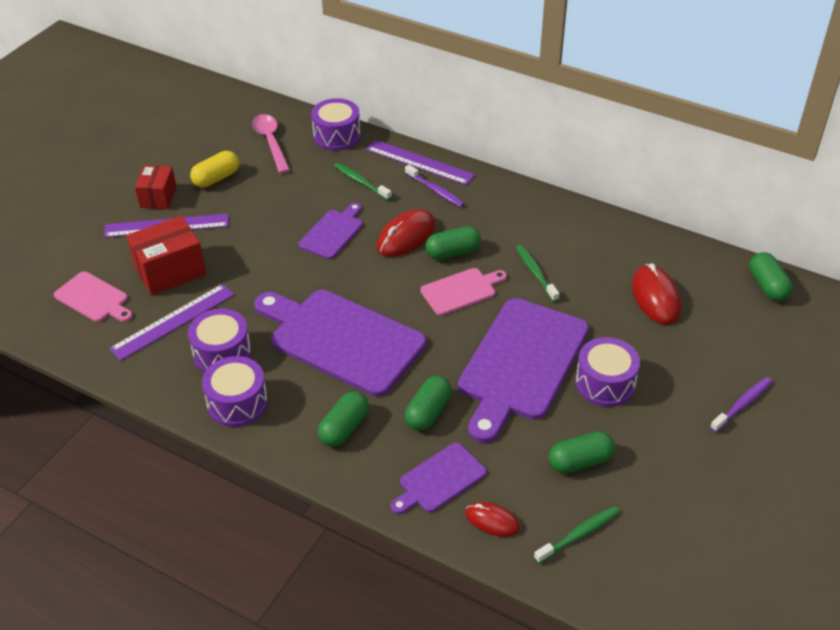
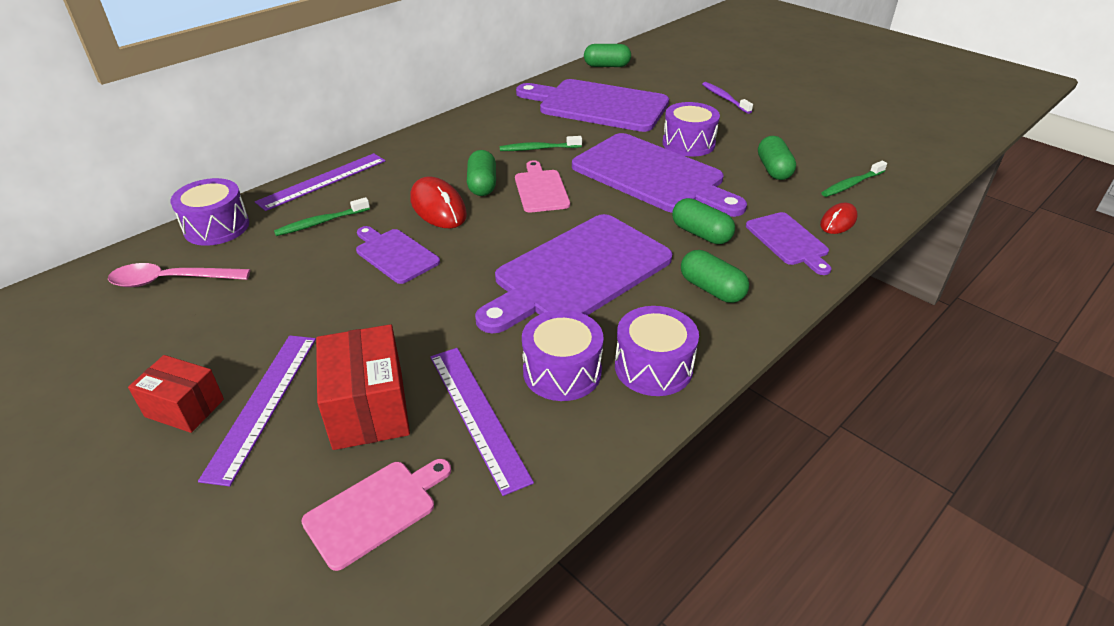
camera: 75 degrees left, 5 degrees down
(216, 178) = (199, 340): yellow capsule -> none
(435, 190) = (378, 179): purple toothbrush -> none
(578, 534) = (851, 184): green toothbrush -> green toothbrush turned 105 degrees counterclockwise
(655, 297) = (598, 105): red mouse -> purple cutting board

